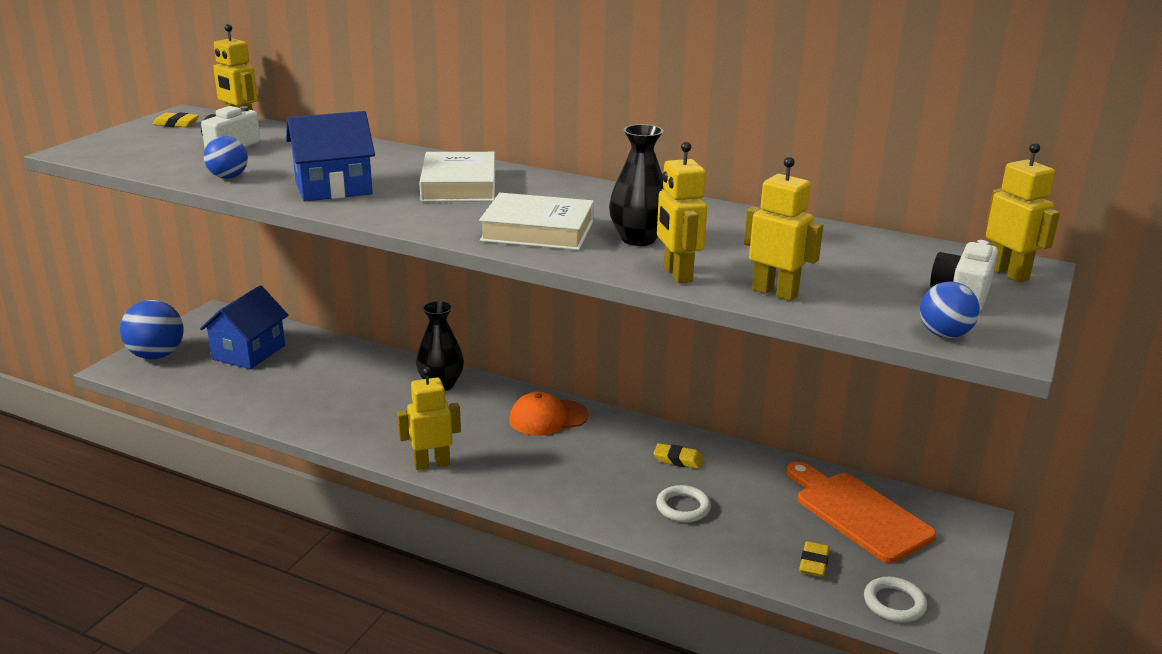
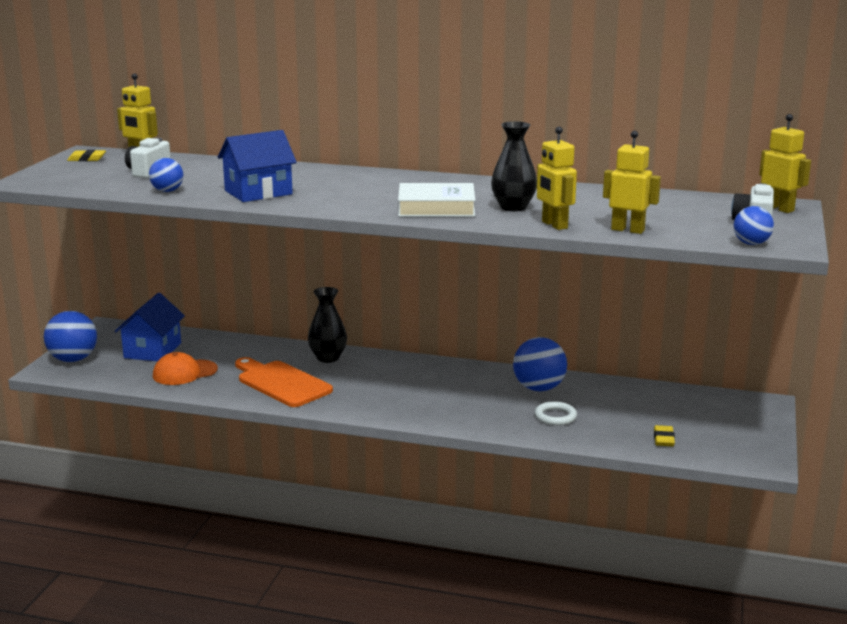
camera: 10 degrees left, 5 degrees down
(431, 464) = (348, 409): yellow robot -> none
(459, 185) = (355, 184): white book -> none
(548, 418) = (425, 371): orange cap -> orange cap (184, 373)
(678, 460) = (539, 388): yellow eraser -> blue ball
(858, 513) = (685, 407): orange cutting board -> orange cutting board (281, 383)
(894, 603) = (728, 455): white ring -> none

